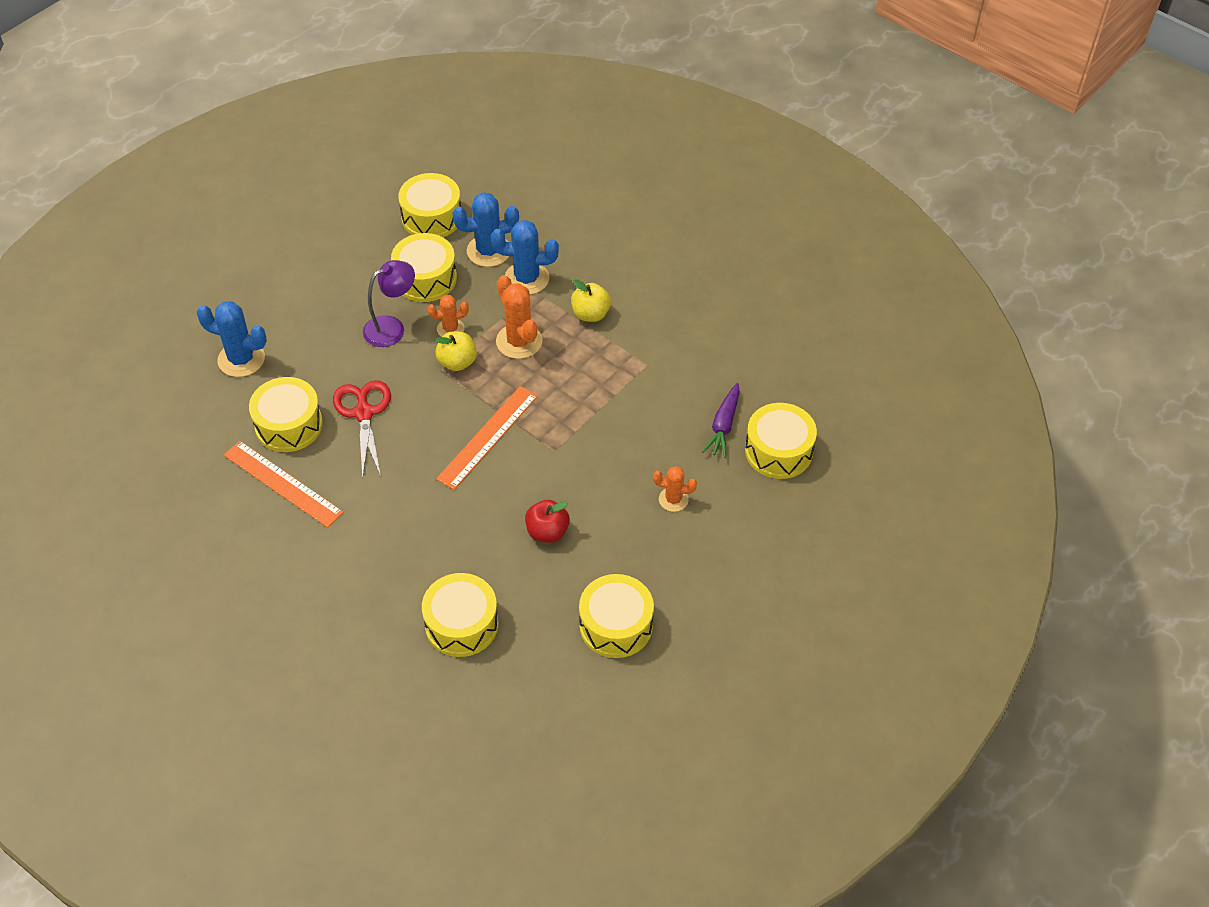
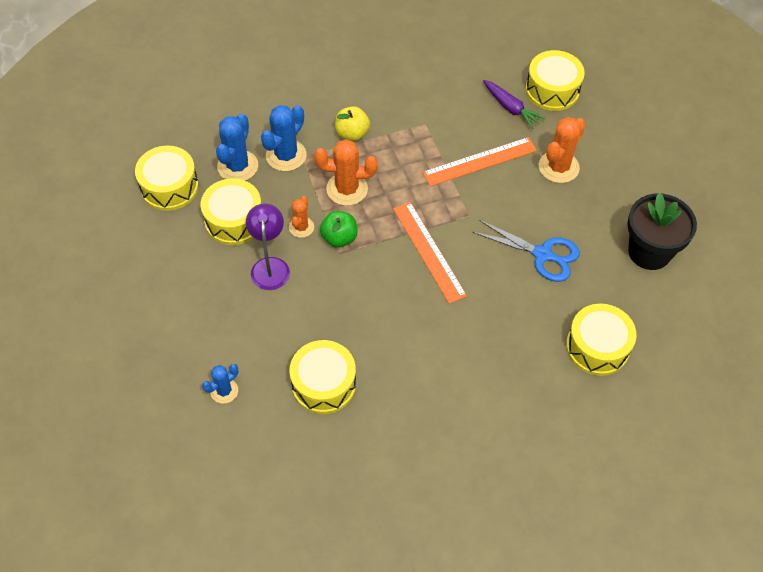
camera: 60 degrees left, 5 degrees up
(241, 359) = (224, 391): blue cactus -> blue cactus, size x0.60
(282, 483) = (384, 414): orange ruler -> orange ruler (480, 161)
(363, 413) = (348, 324): red scissors -> none
(457, 362) = (339, 238): yellow apple -> green apple
(547, 532) = (543, 255): red apple -> blue scissors
(616, 625) = (649, 252): yellow drum -> black flower pot
(673, 499) = (558, 167): orange cactus -> orange cactus, size x1.67

